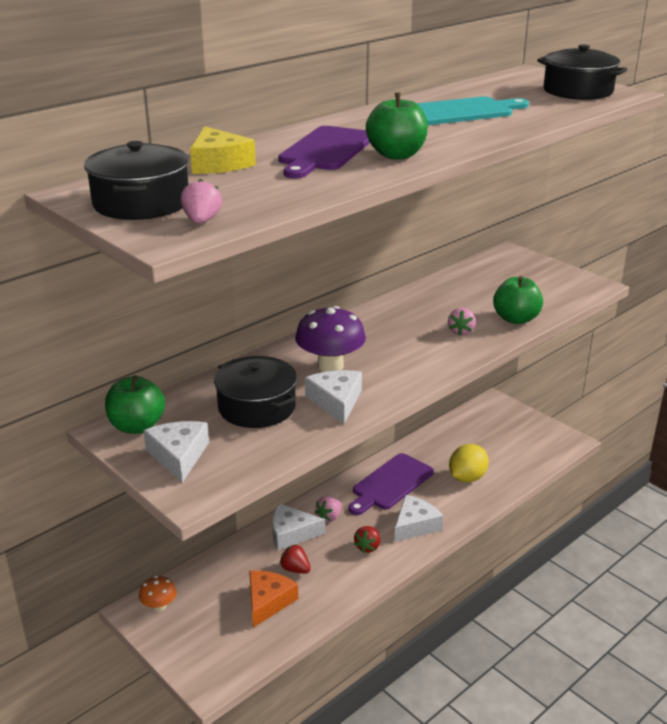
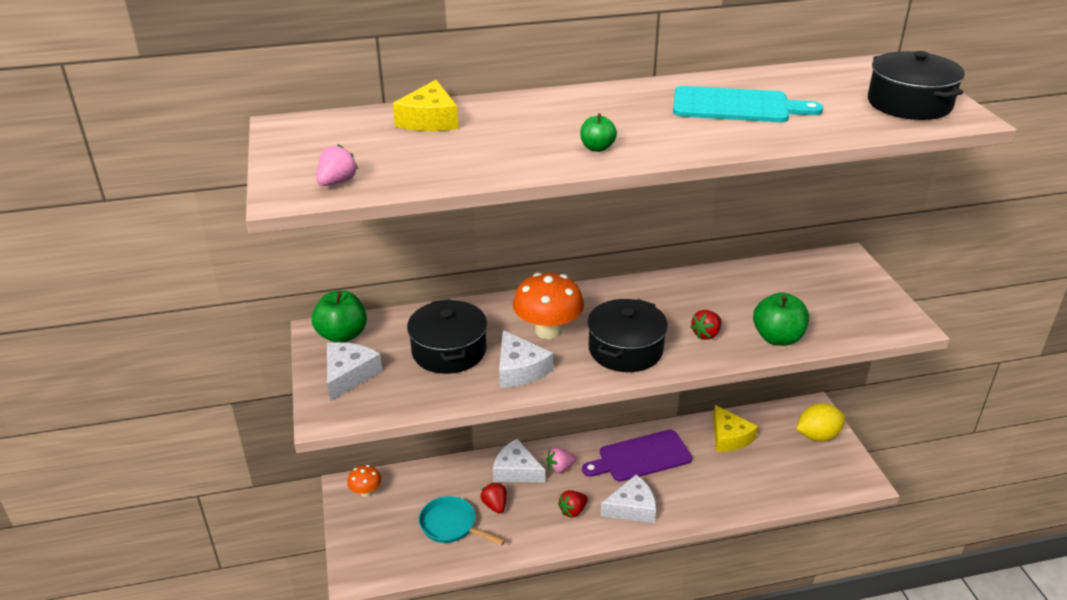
camera: 30 degrees right, 5 degrees up
(141, 203) = (317, 149): black pot -> black pot (625, 349)
(268, 601) = (451, 525): orange cheese -> turquoise pan
(325, 151) = (539, 127): purple cutting board -> none
(330, 366) = (548, 330): purple mushroom -> orange mushroom
(336, 401) = (520, 369): white cheese -> white cheese turned 135 degrees clockwise
(396, 155) = (597, 148): green apple -> green apple, size x0.56
(448, 444) = (729, 437): none -> yellow cheese
(461, 331) = (706, 334): pink strawberry -> red strawberry
(467, 477) = (720, 479): yellow lemon -> yellow lemon (817, 436)

